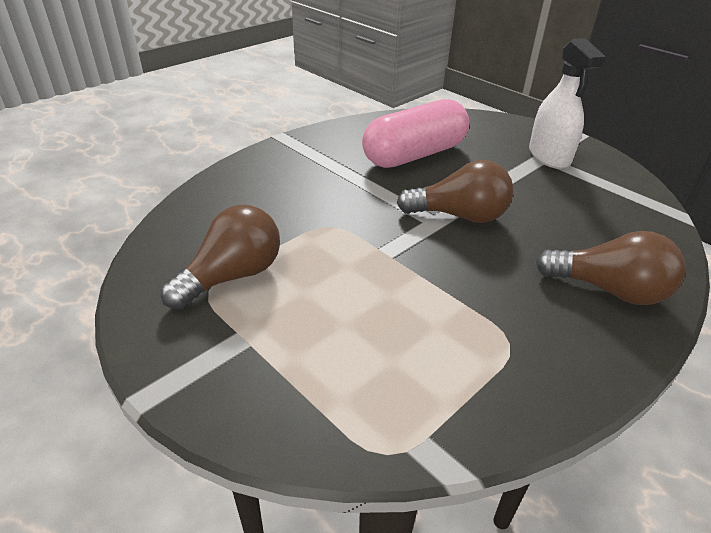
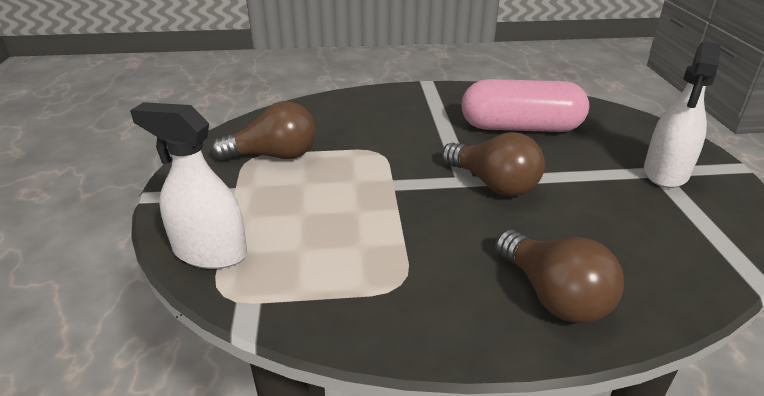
camera: 40 degrees right, 5 degrees down
(311, 418) = (210, 252): none -> white spray bottle

